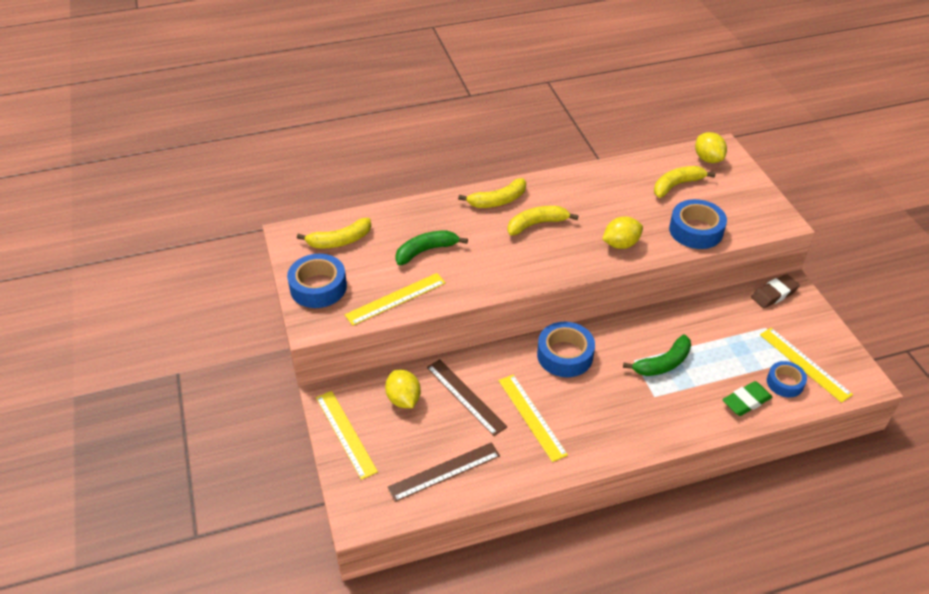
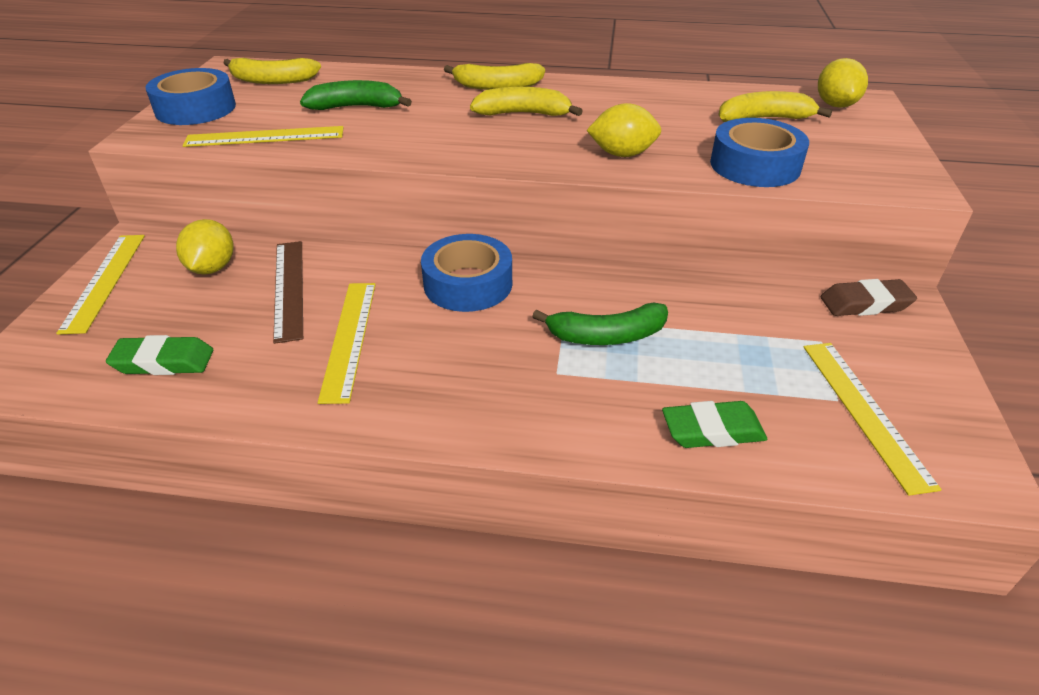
camera: 25 degrees right, 5 degrees down
(444, 471) = (164, 362): brown ruler -> green eraser
(785, 383) = (806, 427): blue tape -> none

